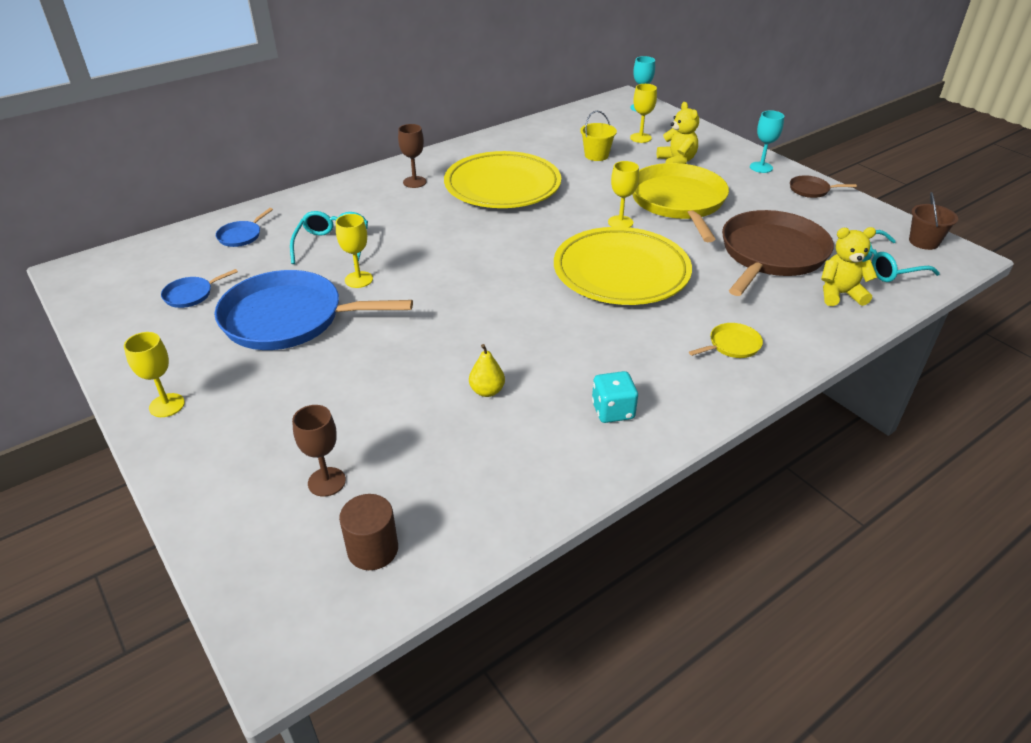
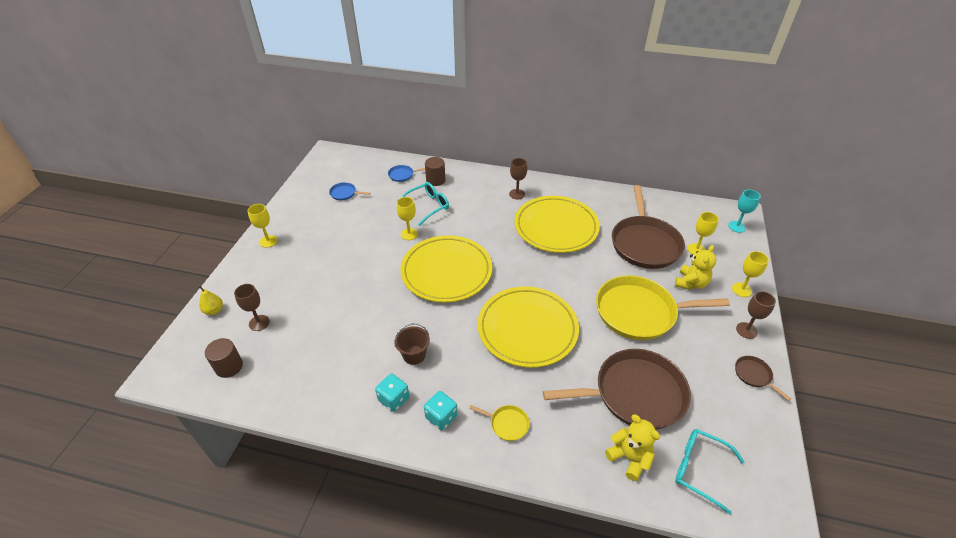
camera: 50 degrees right, 5 degrees up
(289, 318) = (357, 234): blue pan -> none
(296, 218) = (435, 180): none -> brown cylinder
(464, 282) = (446, 272): none -> yellow plate
(487, 391) = (365, 337): yellow pear -> yellow pear (214, 310)
(596, 155) = (644, 243): yellow bucket -> brown pan
(620, 222) = (580, 298): yellow goblet -> yellow goblet (741, 290)
(677, 386) = (441, 417): none -> turquoise dice
(678, 202) = (640, 312): yellow pan -> yellow pan turned 135 degrees counterclockwise
(761, 167) = (746, 330): turquoise goblet -> brown goblet
(923, 242) = (770, 484): brown bucket -> brown bucket (414, 355)

